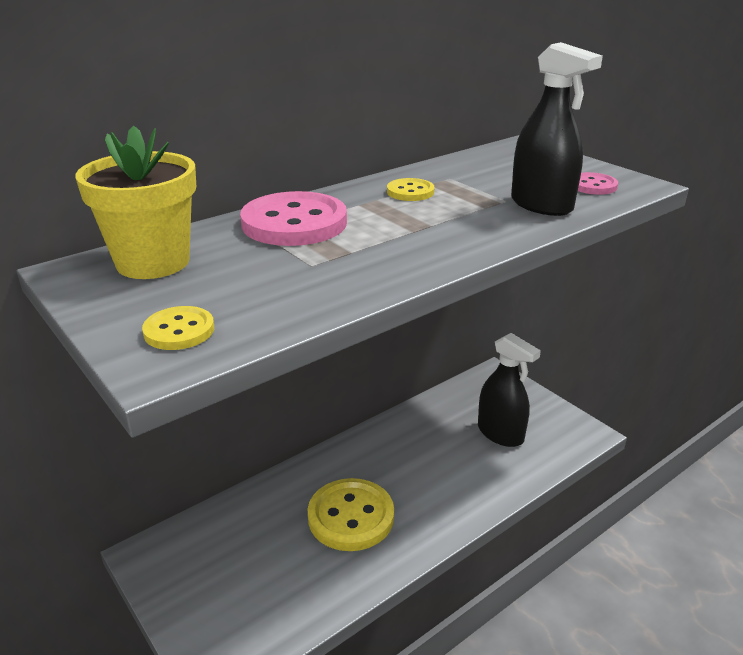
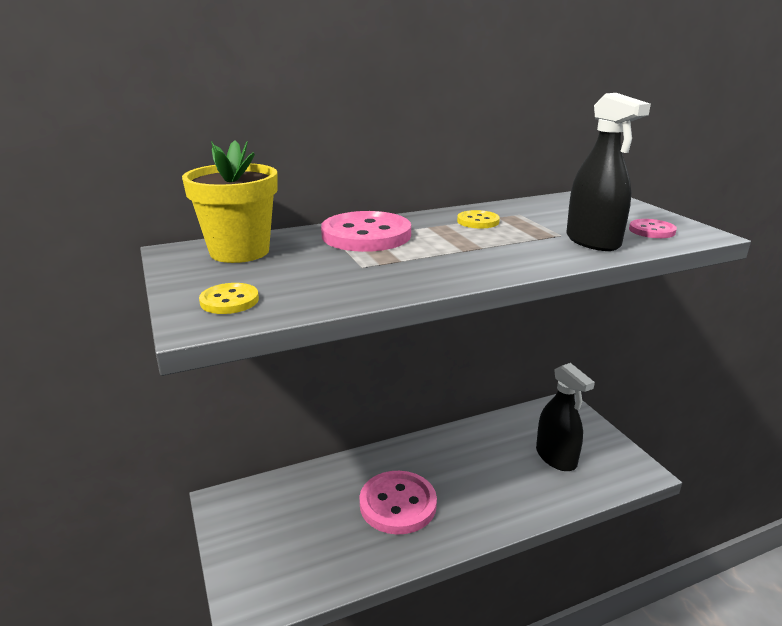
camera: 15 degrees right, 5 degrees down
(351, 517) = (398, 504): yellow button -> pink button

